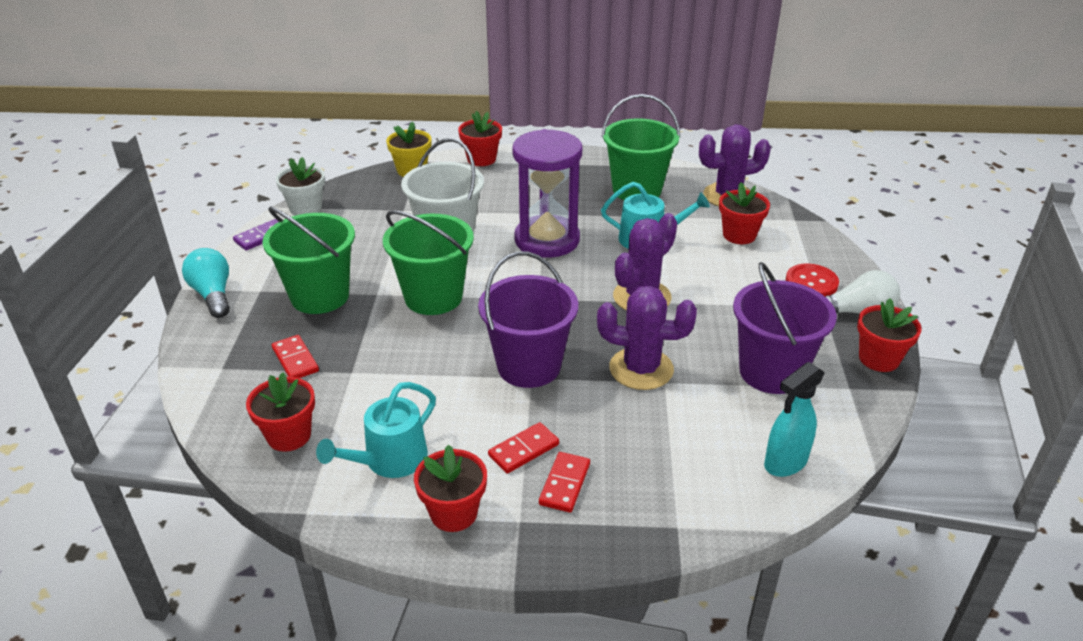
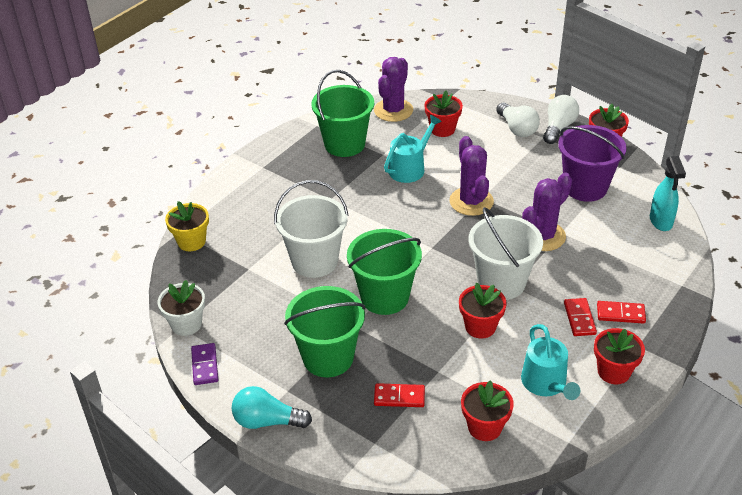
camera: 55 degrees left, 5 degrees up
(481, 159) = (217, 198): red flower pot -> red flower pot (480, 327)
(529, 366) = (501, 283): purple bucket -> white bucket
(547, 240) = (365, 213): purple hourglass -> none
(565, 484) = (620, 314): red domino -> red domino turned 45 degrees counterclockwise
(811, 282) = (517, 128): red button -> white light bulb

